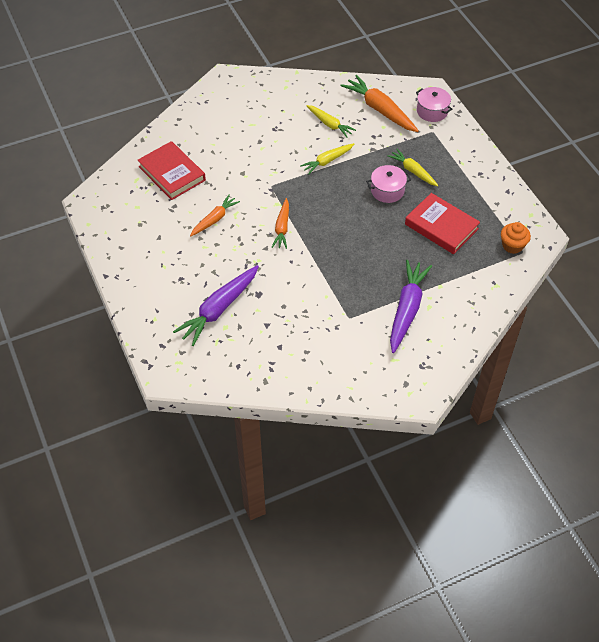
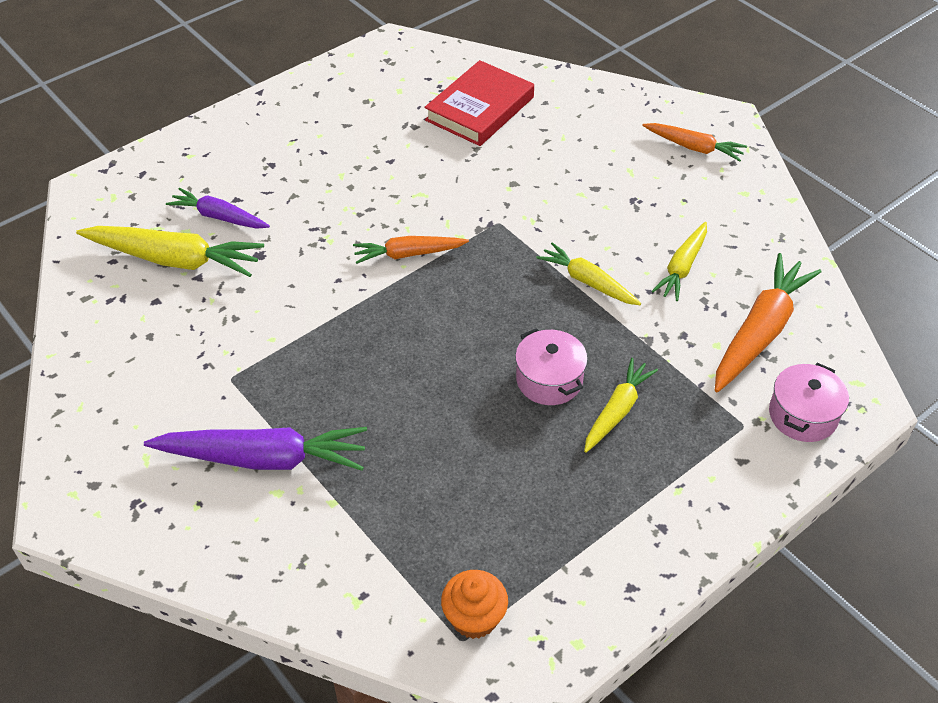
camera: 75 degrees right, 5 degrees down
(214, 219) = (401, 173): orange carrot -> orange carrot (694, 147)
(219, 309) = (219, 217): purple carrot -> purple carrot, size x0.61
(248, 334) = (175, 259): none -> yellow carrot
(441, 226) = (486, 481): red book -> none

